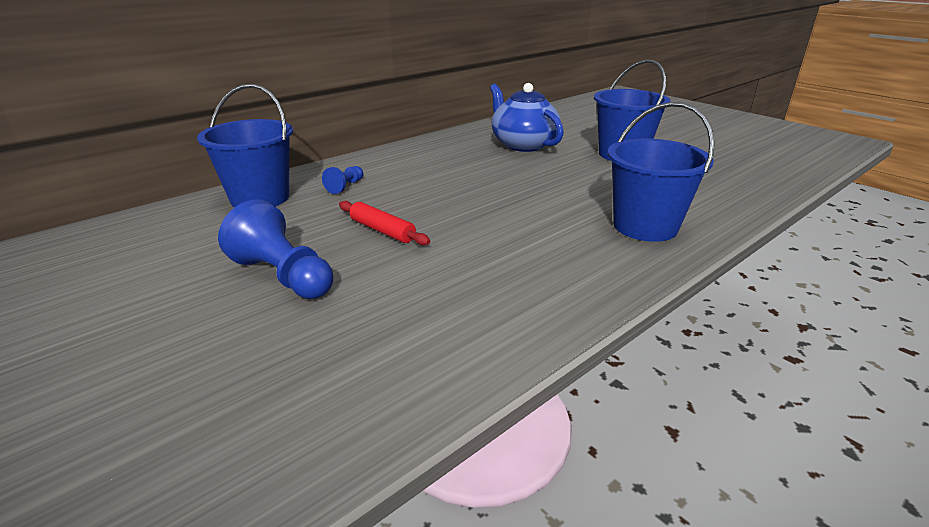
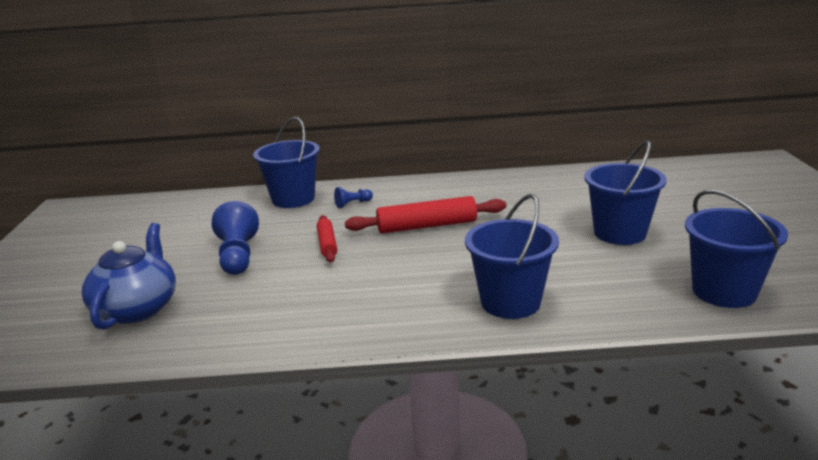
camera: 40 degrees right, 5 degrees down
(460, 187) = (427, 226): none -> red rolling pin
(523, 144) = (542, 200): blue teapot -> blue teapot (137, 309)
(754, 174) = (724, 291): none -> blue bucket

